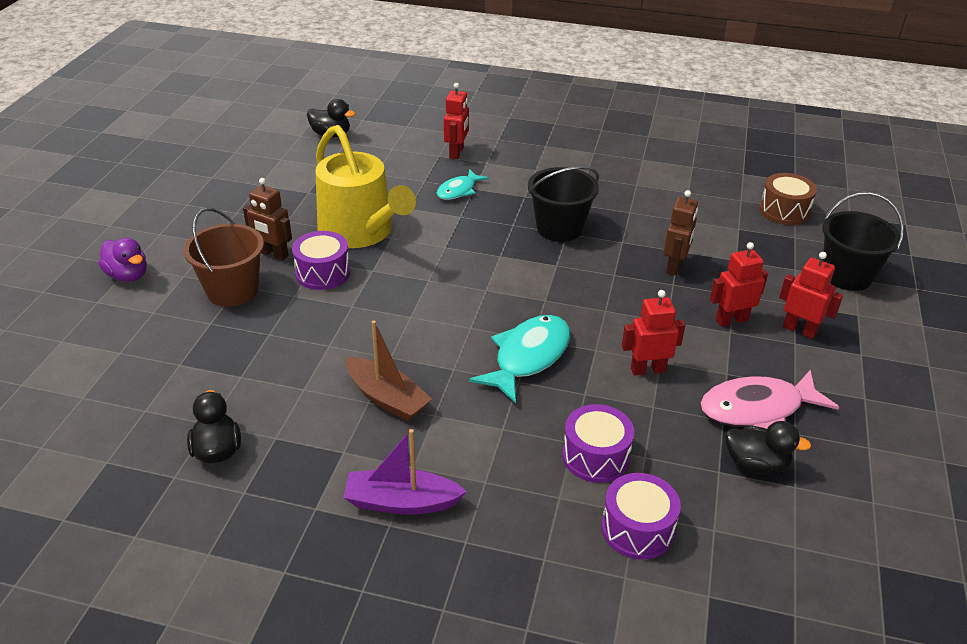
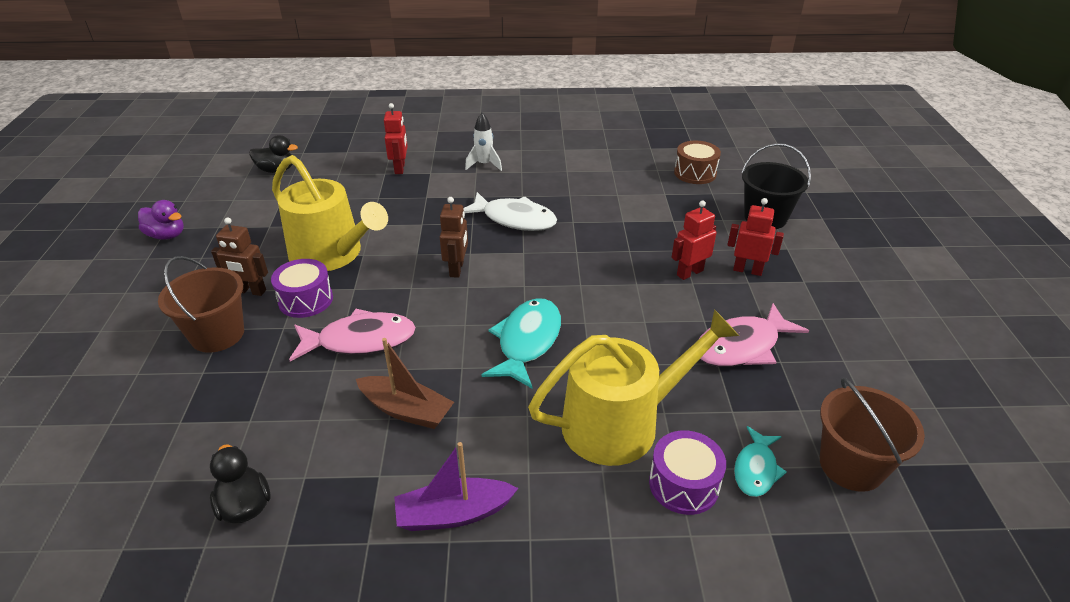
camera: 15 degrees left, 0 degrees up
(128, 275) = (100, 341): purple duck -> purple duck (167, 235)
(363, 323) = (360, 340): none -> pink fish
(458, 190) = (412, 201): turquoise fish -> turquoise fish (756, 469)
(547, 163) = (484, 165): none -> white rocket
(559, 228) = (514, 219): black bucket -> white fish
(595, 456) = (621, 423): purple drum -> yellow watering can
(647, 370) = (636, 331): red robot -> none
(674, 266) = (625, 235): brown robot -> brown robot (457, 269)
(756, 464) = (760, 397): black duck -> none
(826, 553) = (851, 465): none -> brown bucket

